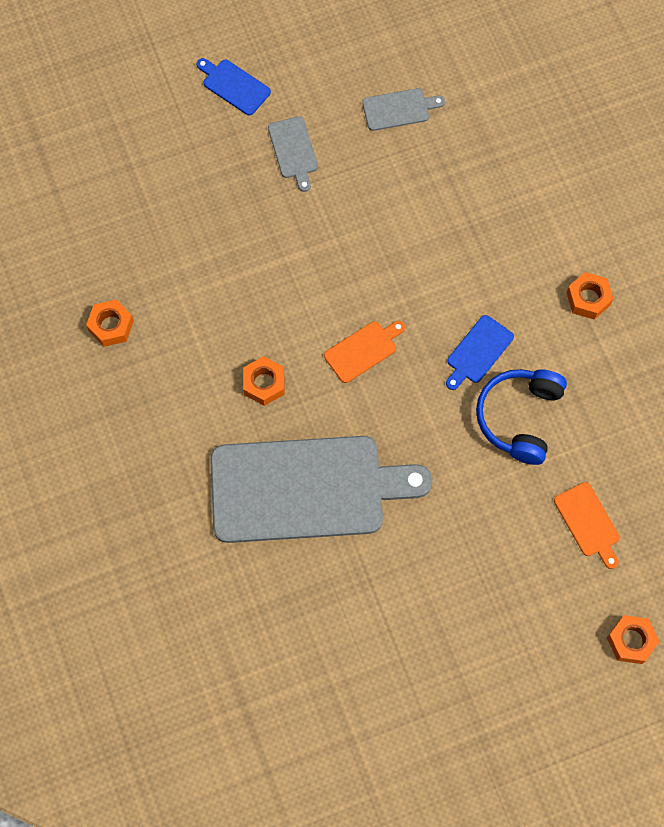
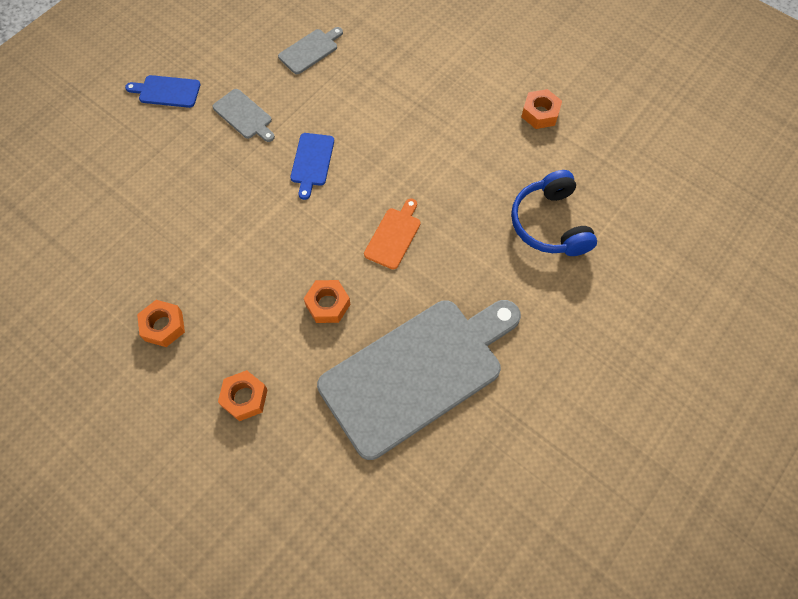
camera: 30 degrees left, 5 degrees down
(478, 352) = (485, 191): blue cutting board -> blue cutting board (312, 162)
(588, 522) = (657, 275): orange cutting board -> none
(631, 641) = (755, 349): orange nut -> orange nut (244, 398)

